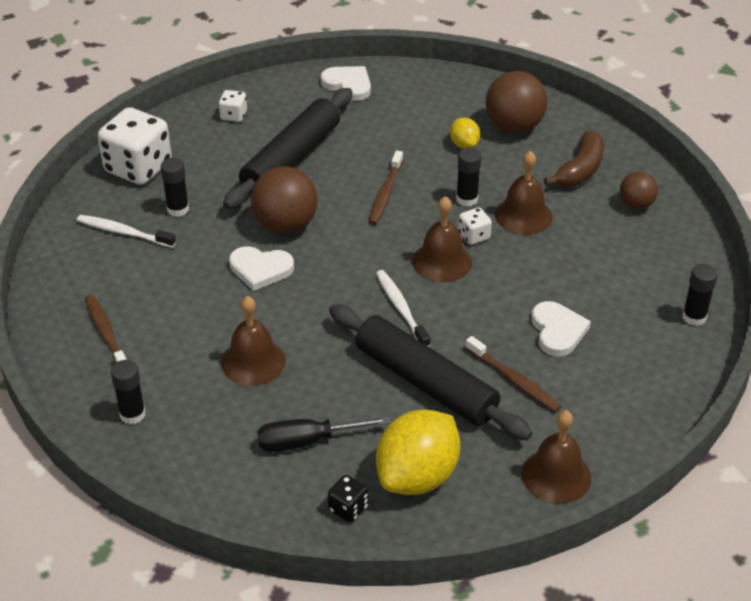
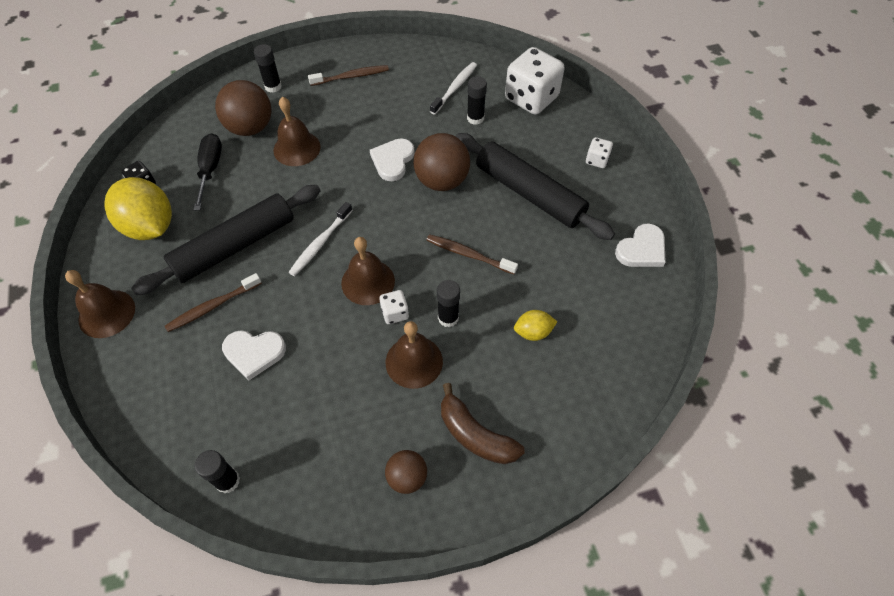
camera: 100 degrees right, 15 degrees up
(401, 308) = (320, 243): white toothbrush -> white toothbrush turned 135 degrees clockwise
(514, 126) = (559, 386): brown ball -> brown ball (250, 128)

